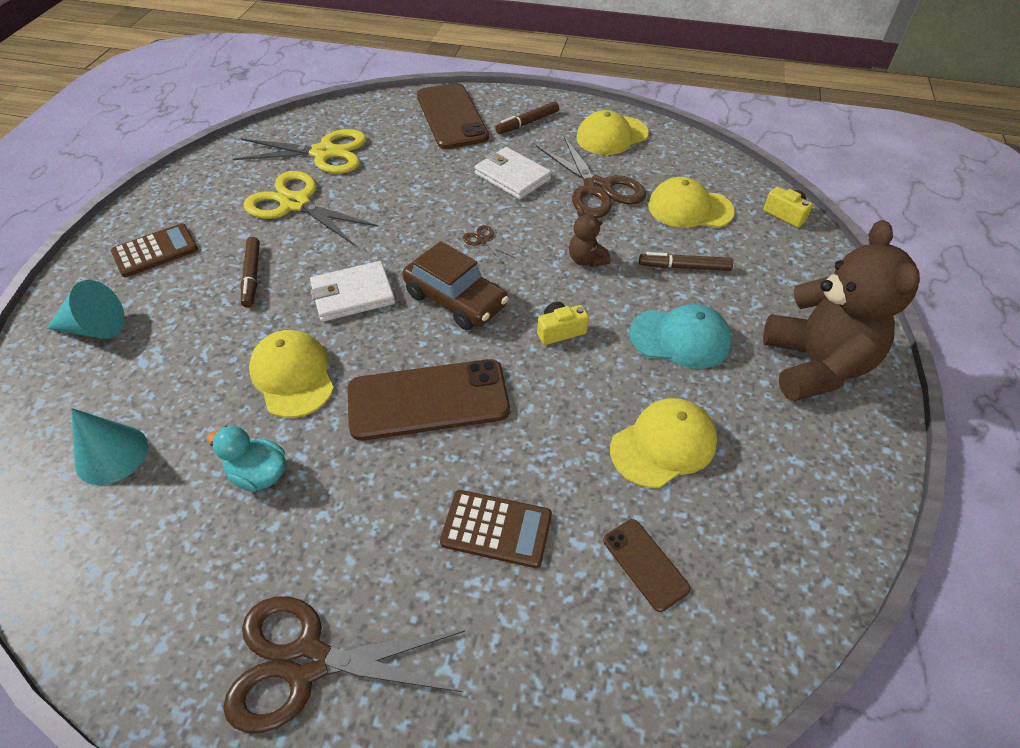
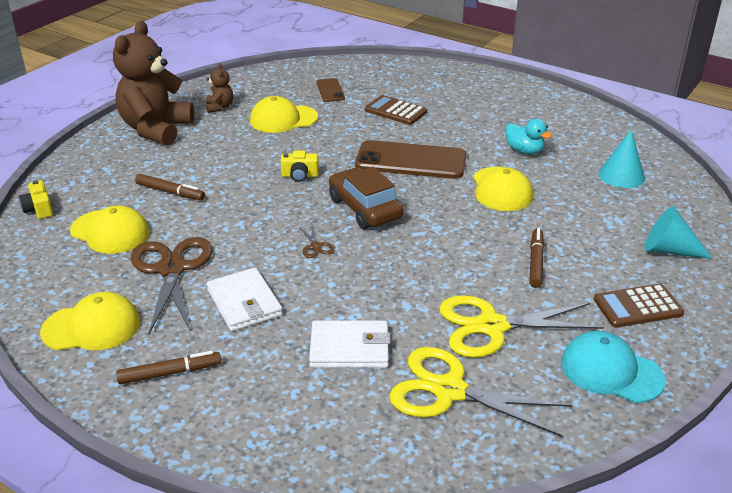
camera: 160 degrees left, 15 degrees down
(295, 204) = (491, 326): yellow scissors -> yellow scissors turned 120 degrees clockwise
(306, 662) = (500, 95): brown scissors -> none
(353, 295) = (447, 229): white wallet -> white wallet (350, 348)
(451, 116) = (259, 411): brown phone -> none
(586, 260) = (240, 213): brown teddy bear -> brown teddy bear (219, 107)
(680, 338) = (222, 156): turquoise cap -> turquoise cap (611, 371)

